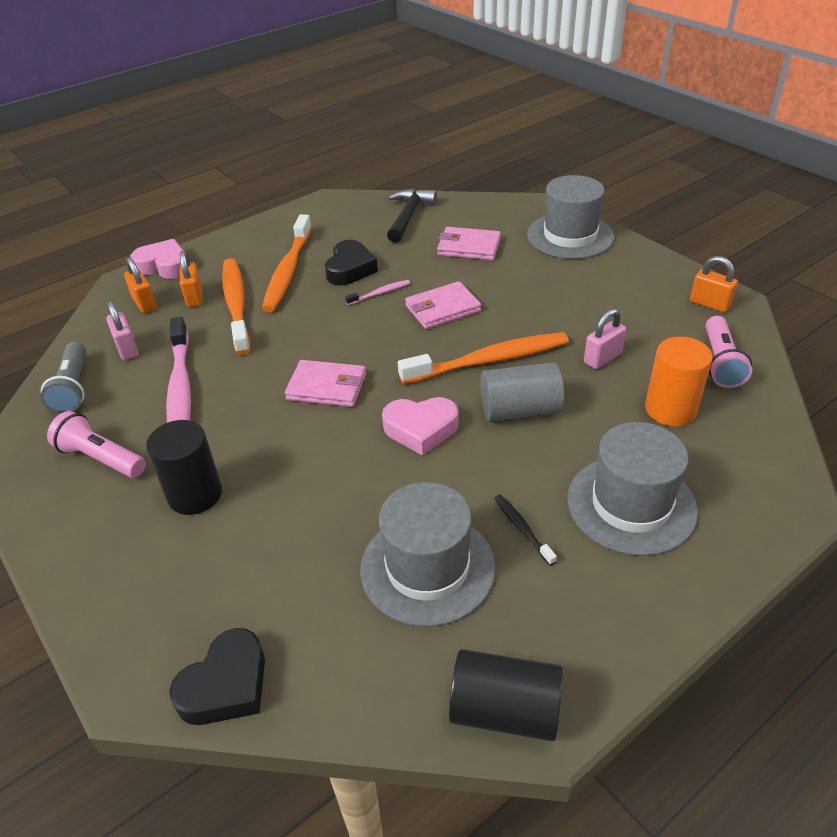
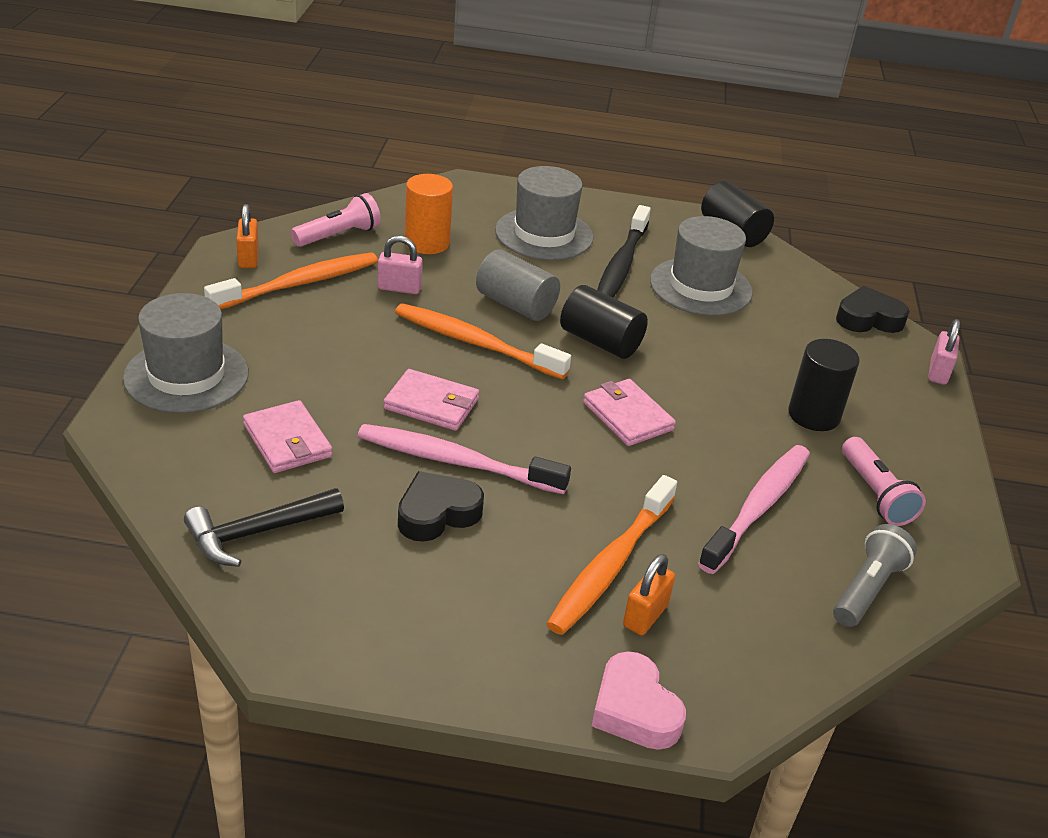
camera: 140 degrees left, 5 degrees down
(127, 349) = (779, 598): pink padlock -> pink padlock (938, 372)
(144, 303) = (712, 655): orange padlock -> none
(288, 271) = (502, 567): orange toothbrush -> orange toothbrush (299, 284)
(380, 293) = (456, 462): pink toothbrush -> pink toothbrush, size x2.26
(421, 429) = (600, 342): pink heart -> black cylinder
(522, 528) = (621, 265): black toothbrush -> black toothbrush, size x2.26

